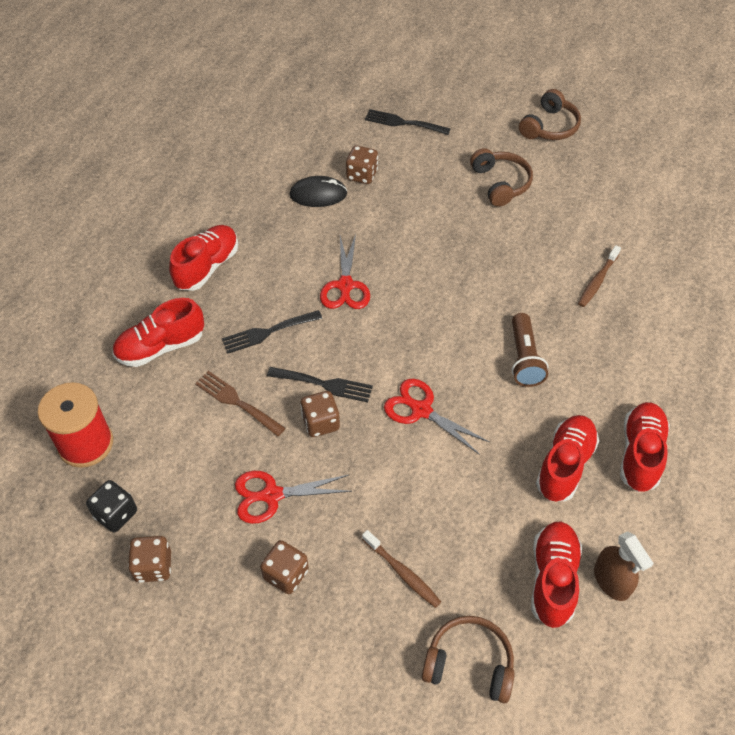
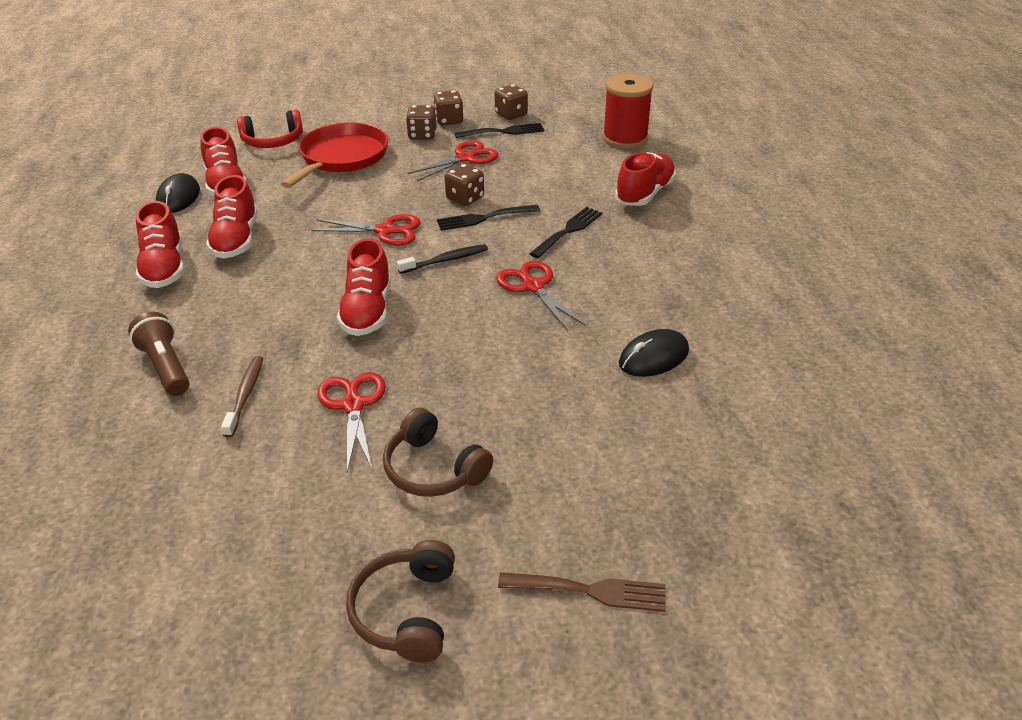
camera: 150 degrees right, 15 degrees down
(116, 514) = (561, 122): black dice -> none
(207, 267) = (681, 253): red shoe -> red shoe (367, 311)
(236, 402) = (544, 187): brown fork -> brown fork (590, 591)
(362, 175) = (627, 401): brown dice -> brown dice (449, 120)
(392, 346) = (445, 260): none -> black toothbrush
(402, 572) = (342, 157): brown toothbrush -> red pan
(403, 123) = (645, 504): black fork -> black fork (503, 131)
(469, 663) = (273, 141): brown headphones -> red headphones
(524, 358) = (306, 295): brown flashlight -> brown flashlight (166, 367)
(528, 243) = (353, 404): none -> red scissors
(611, 581) = (178, 197): brown spray bottle -> black mouse

